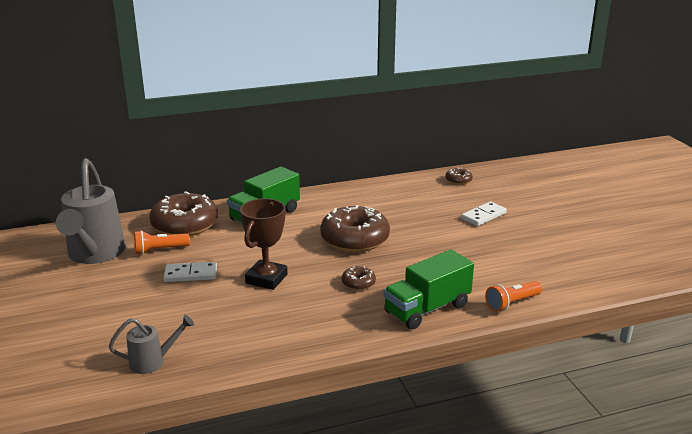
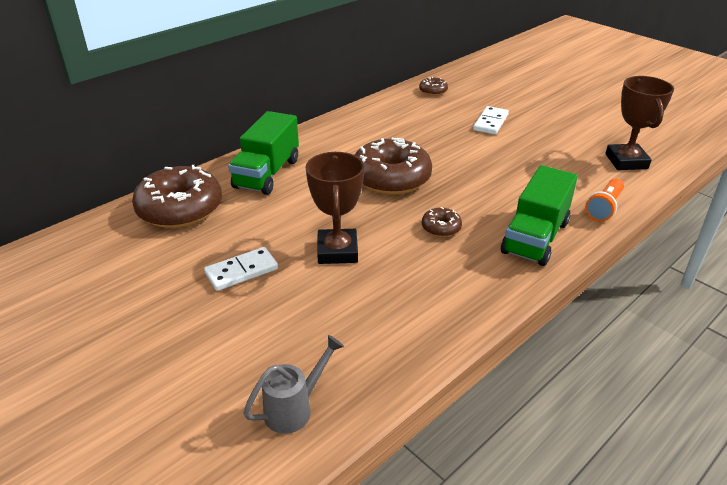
camera: 25 degrees left, 10 degrees up
(94, 255) = (90, 281): grey watering can -> none
(160, 250) = (175, 250): orange flashlight -> none
(576, 273) = (626, 161): none -> brown trophy

